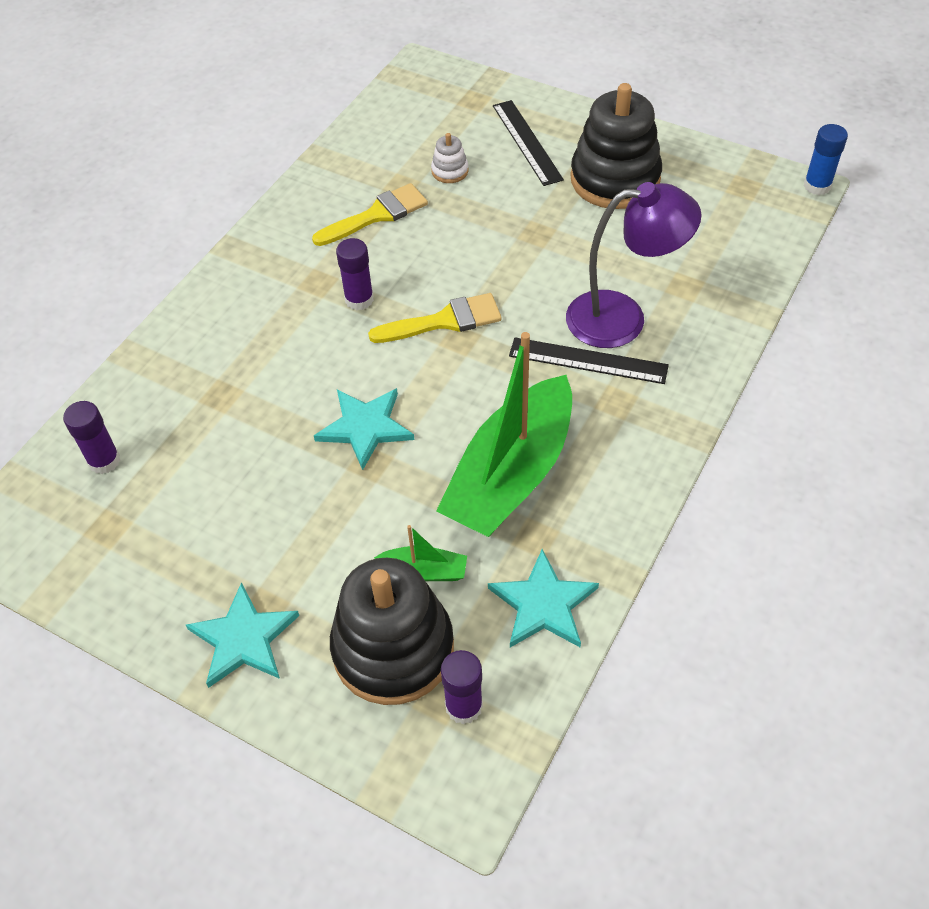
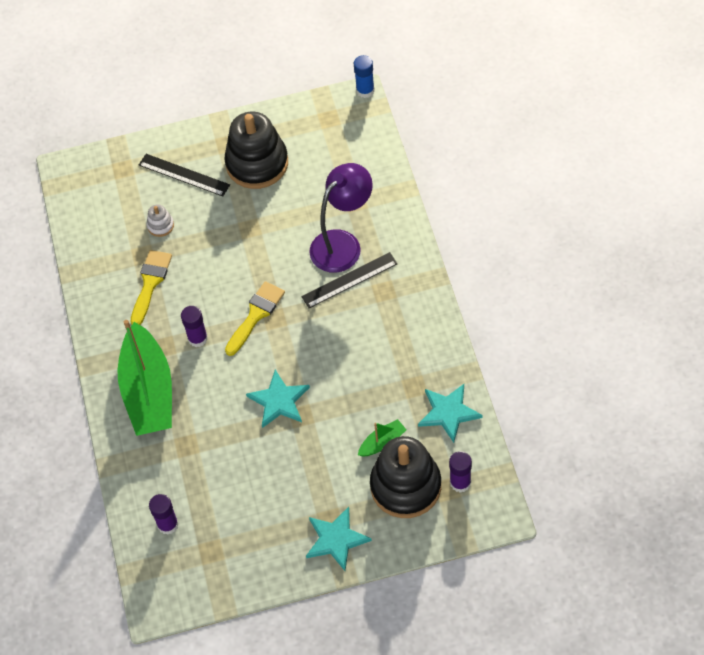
camera: 40 degrees left, 5 degrees up
(511, 474) = (373, 366): green boat -> green boat (148, 391)

